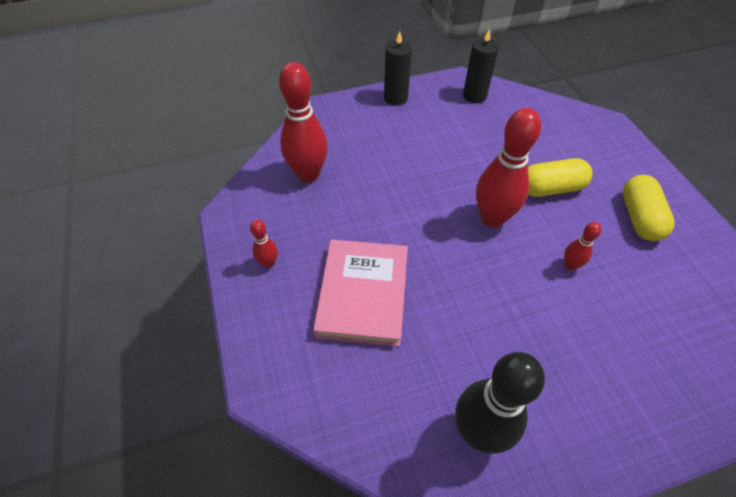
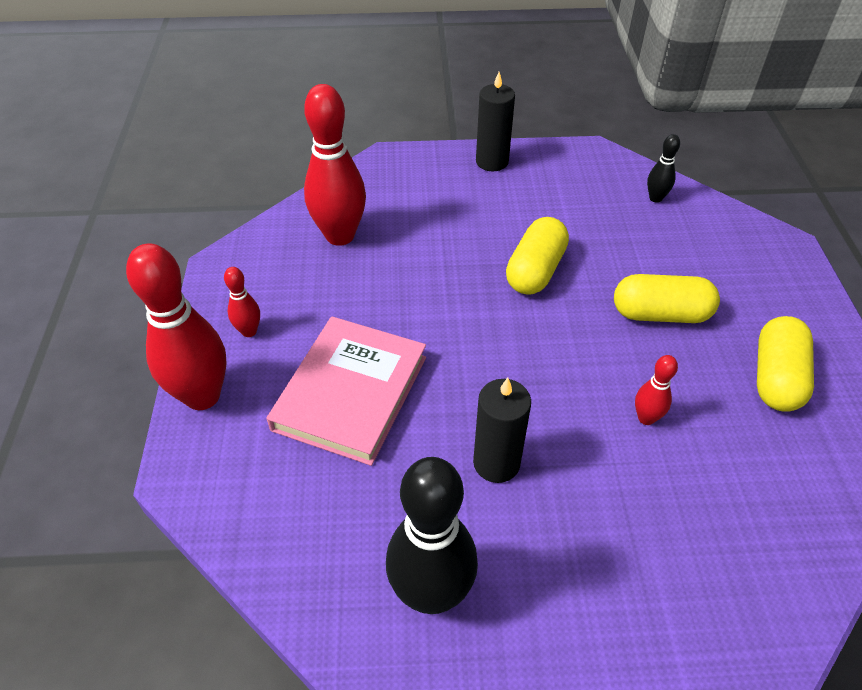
camera: 15 degrees right, 5 degrees down
(456, 174) = (535, 271): none -> yellow capsule
(474, 96) = (602, 176): black candle -> black candle (496, 463)
(492, 218) = (560, 336): red bowling pin -> red bowling pin (202, 396)
(515, 105) = (655, 198): none -> black bowling pin

